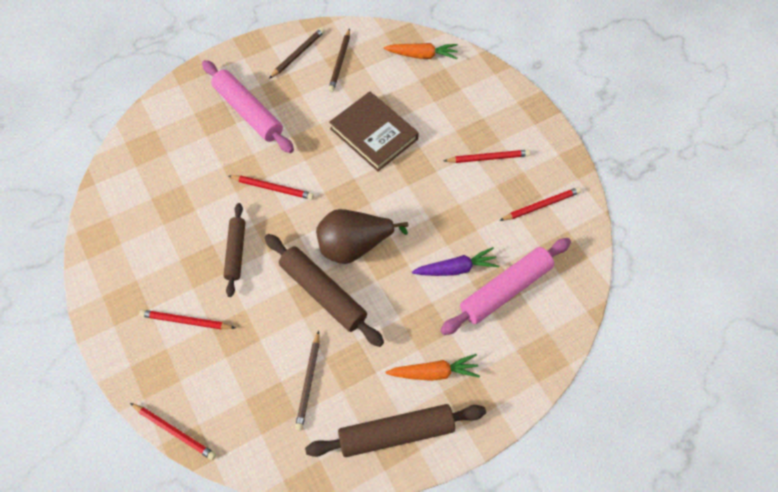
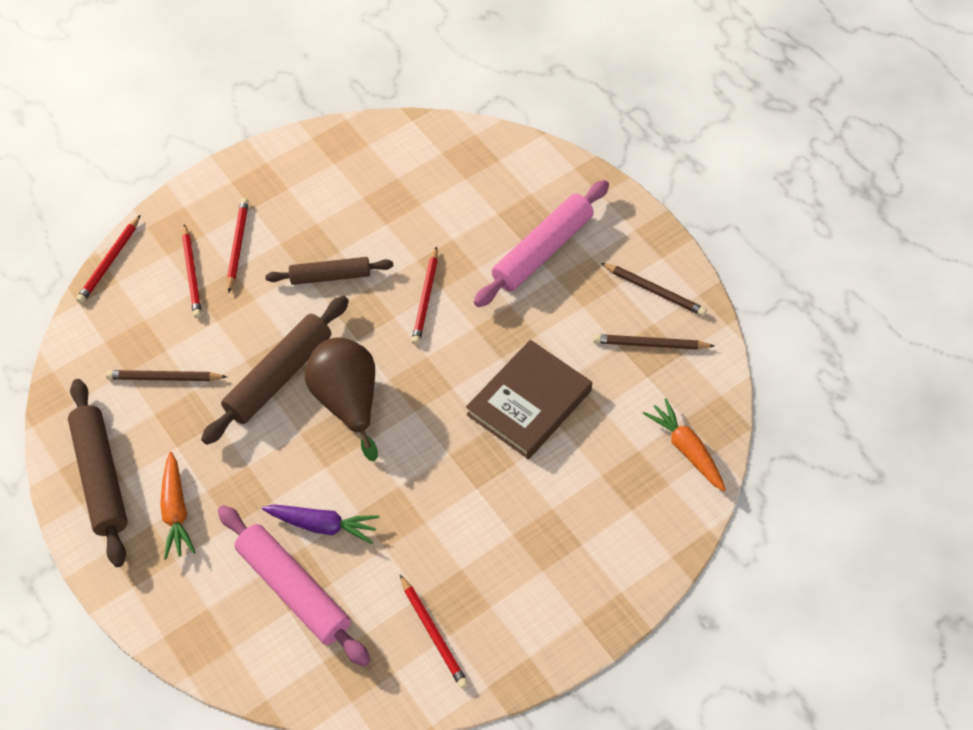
camera: 85 degrees right, 5 degrees down
(422, 55) = (687, 450): orange carrot -> orange carrot turned 150 degrees clockwise
(456, 268) = (322, 525): purple carrot -> purple carrot turned 60 degrees counterclockwise
(488, 158) = (508, 556): red pencil -> red pencil (192, 273)

